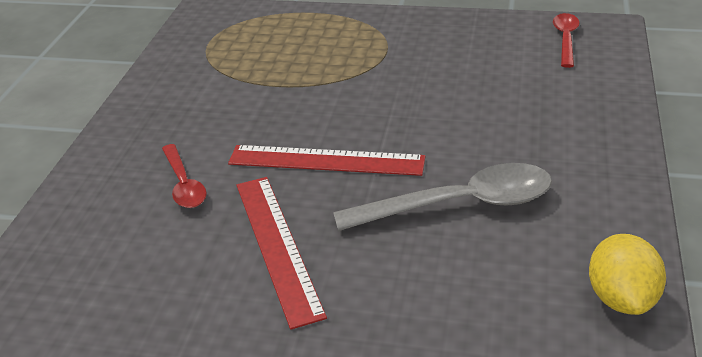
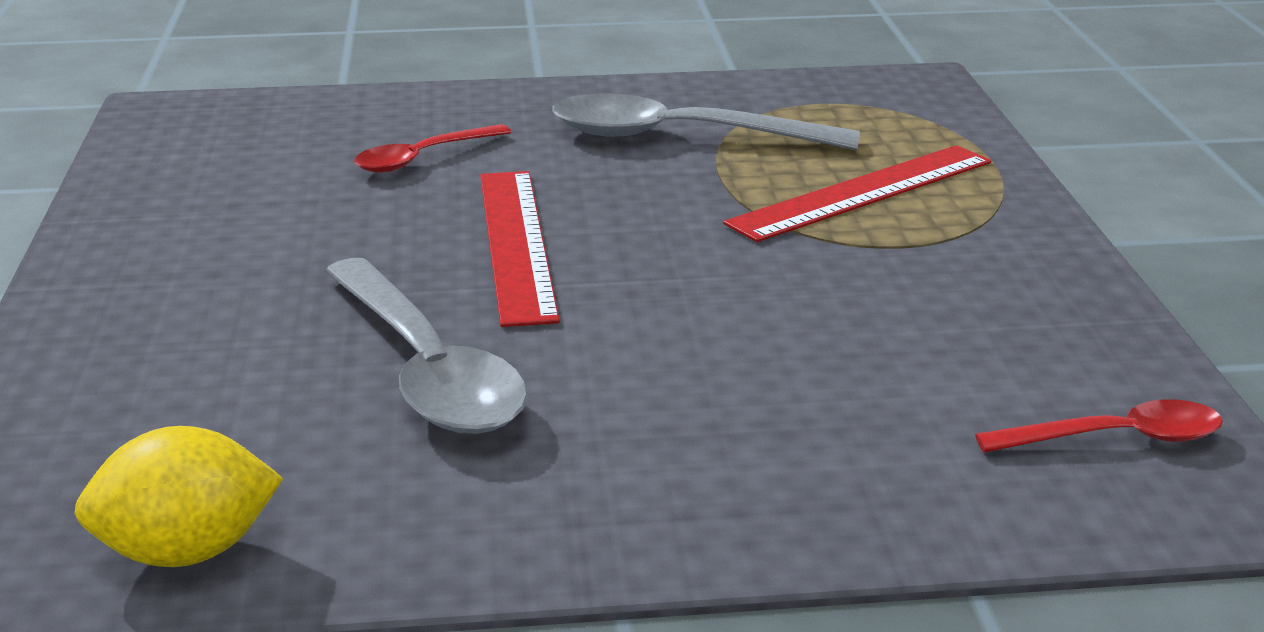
camera: 70 degrees right, 10 degrees down
(221, 90) = (681, 137): none -> grey spoon
(277, 246) = (294, 241): red ruler -> red ruler (862, 192)

